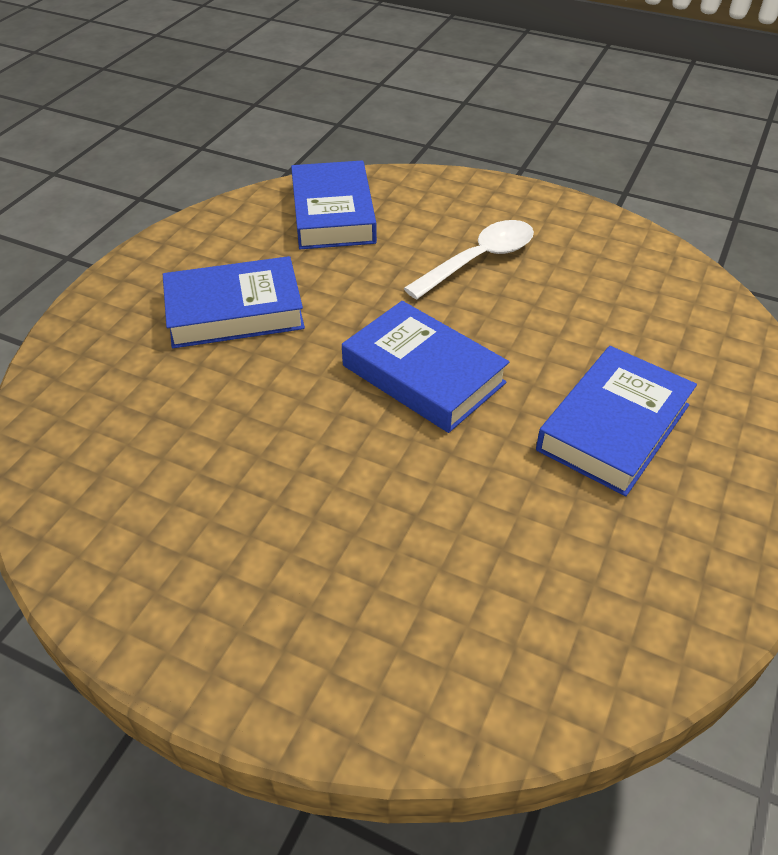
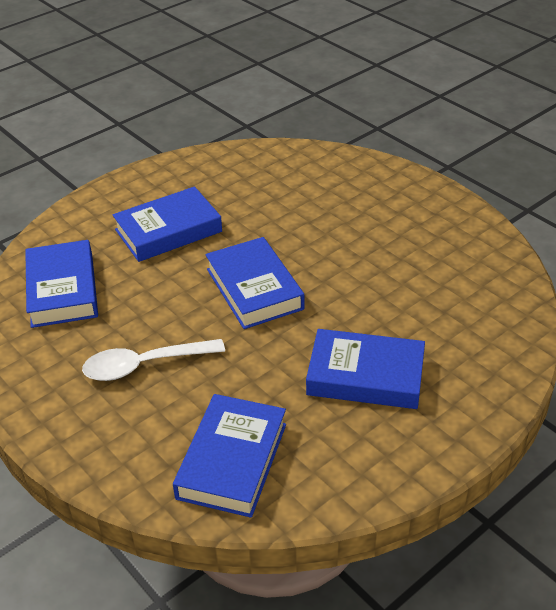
camera: 155 degrees left, 5 degrees down
(652, 307) = (62, 290): none -> blue book

